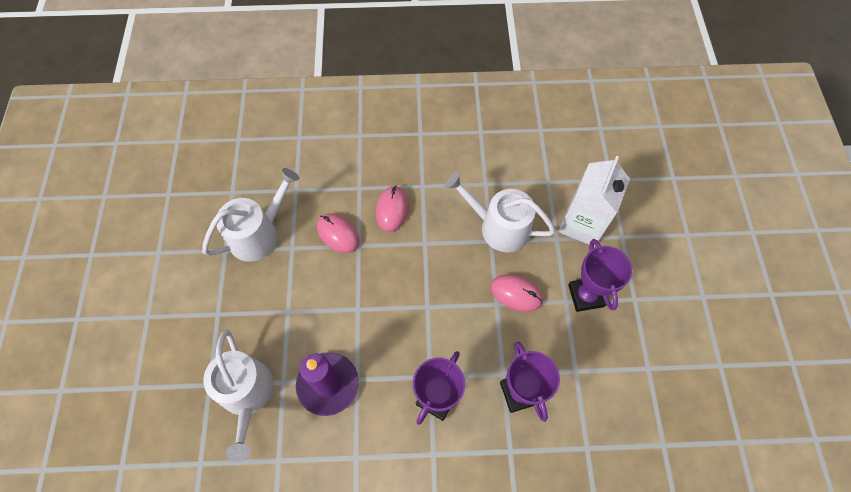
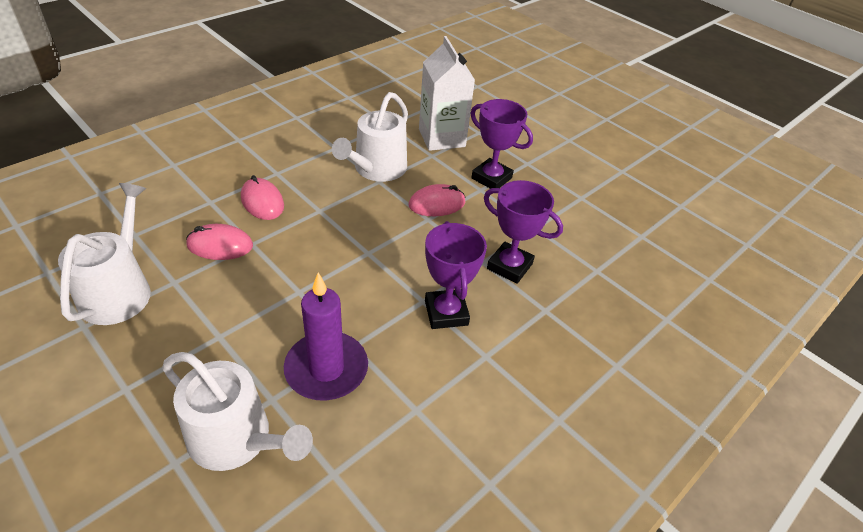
camera: 45 degrees left, 20 degrees down
(499, 227) = (377, 169): white watering can -> white watering can turned 45 degrees counterclockwise

